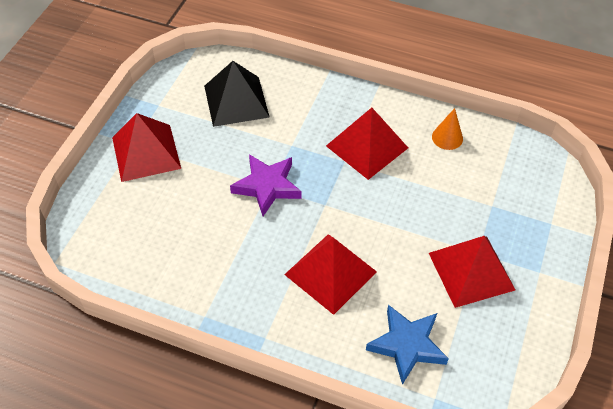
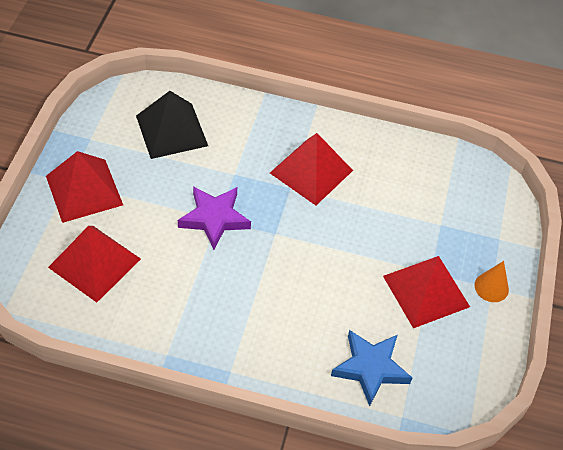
camera: 10 degrees left, 0 degrees up
(330, 273) = (288, 302): red pyramid -> red pyramid (95, 263)
(447, 137) = (390, 157): orange cone -> orange cone (491, 287)

